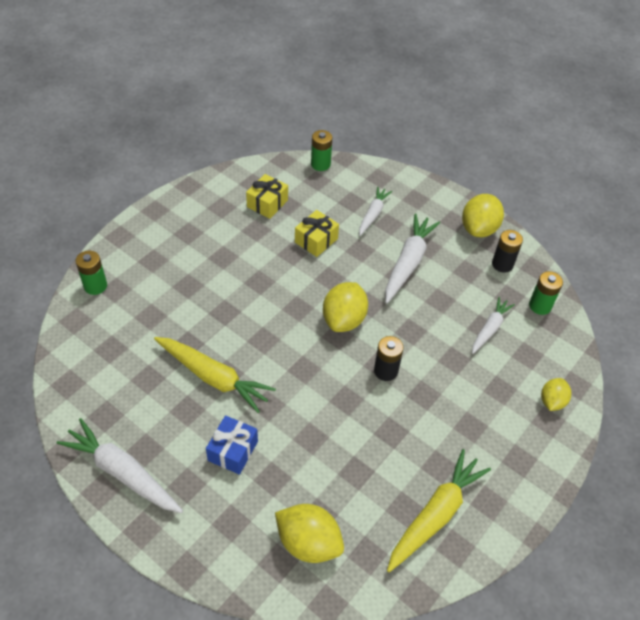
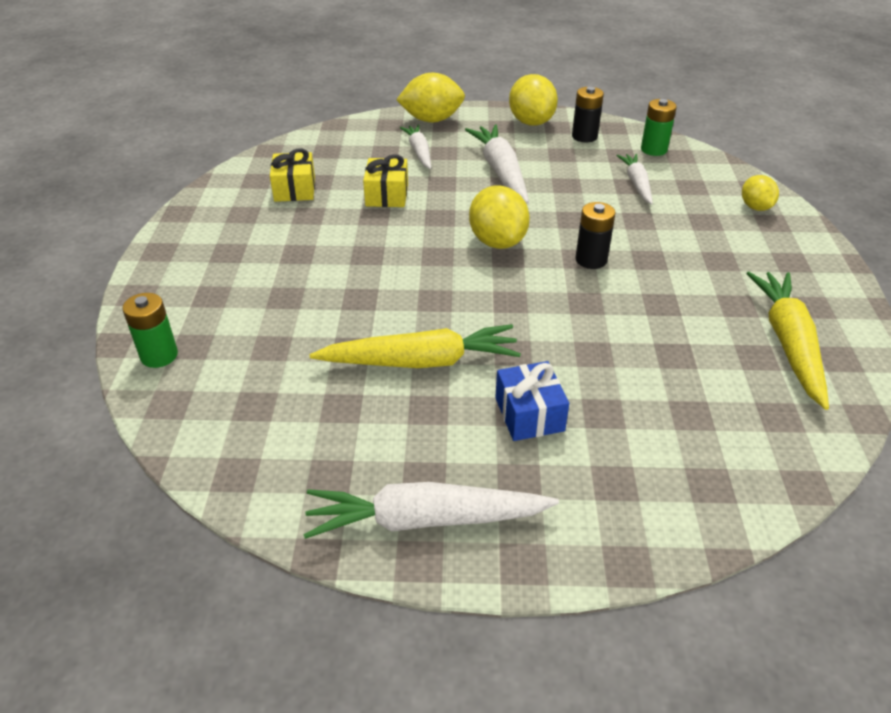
camera: 35 degrees left, 10 degrees down
(308, 542) = (715, 444): yellow lemon -> yellow lemon (431, 120)
(320, 164) = (315, 137): green battery -> none

